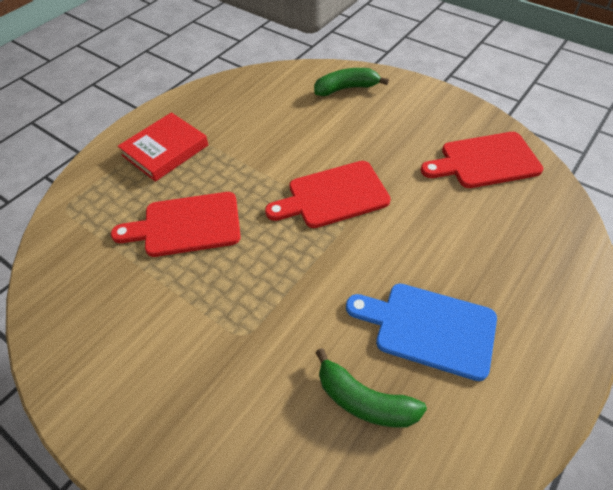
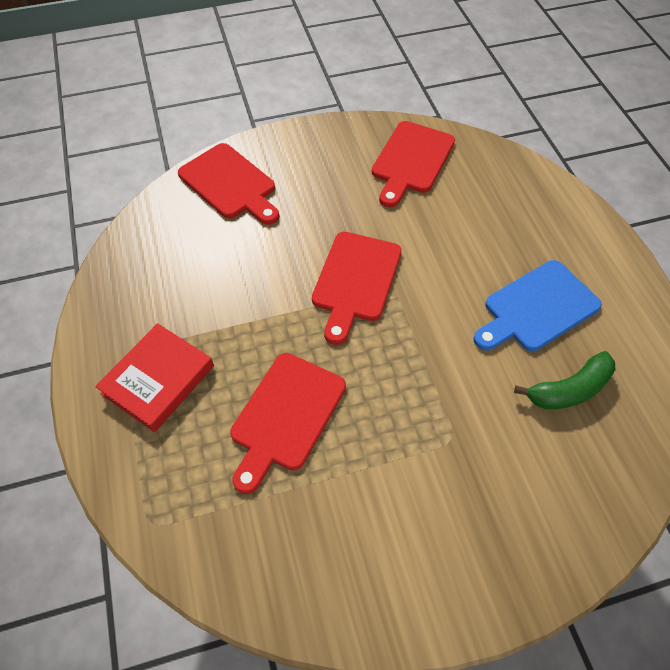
camera: 55 degrees left, 5 degrees up
(165, 150) = (158, 379): red book -> red book turned 45 degrees clockwise
(346, 88) = (230, 184): green banana -> red cutting board

